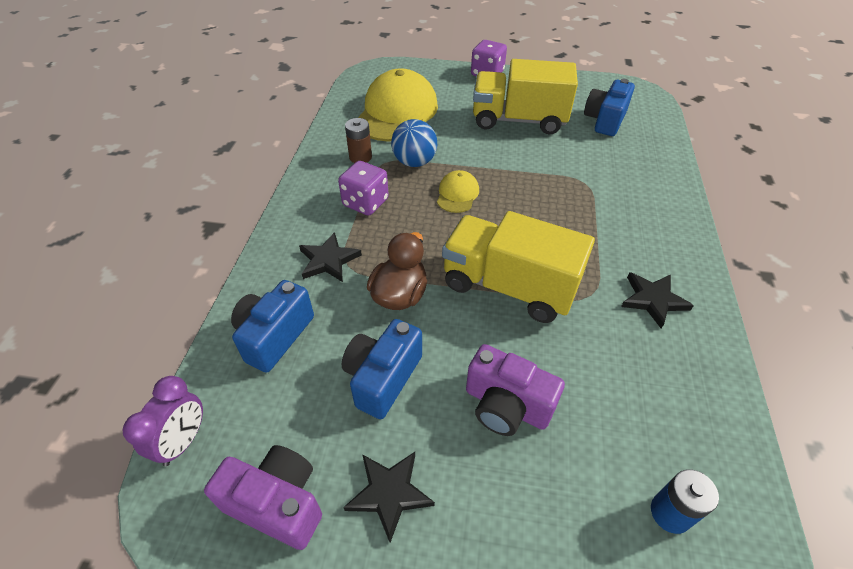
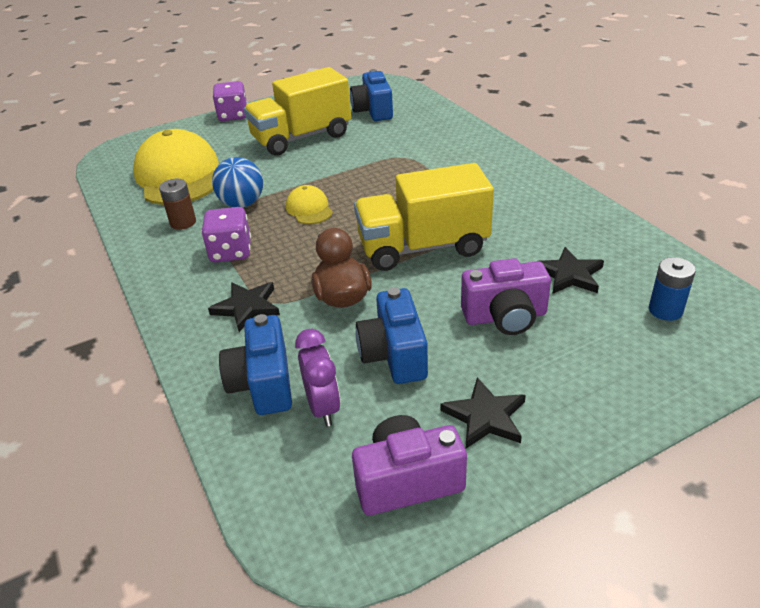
camera: 35 degrees left, 10 degrees down
(183, 441) = (270, 502): purple clock -> purple clock (323, 407)
(653, 300) = (530, 204): black star -> black star (569, 275)

